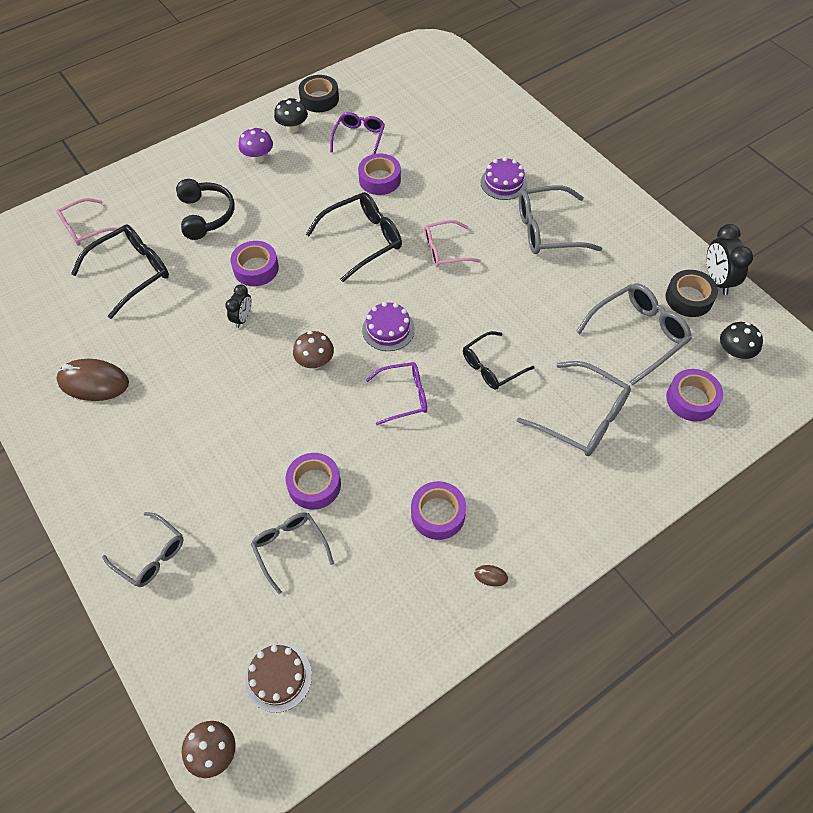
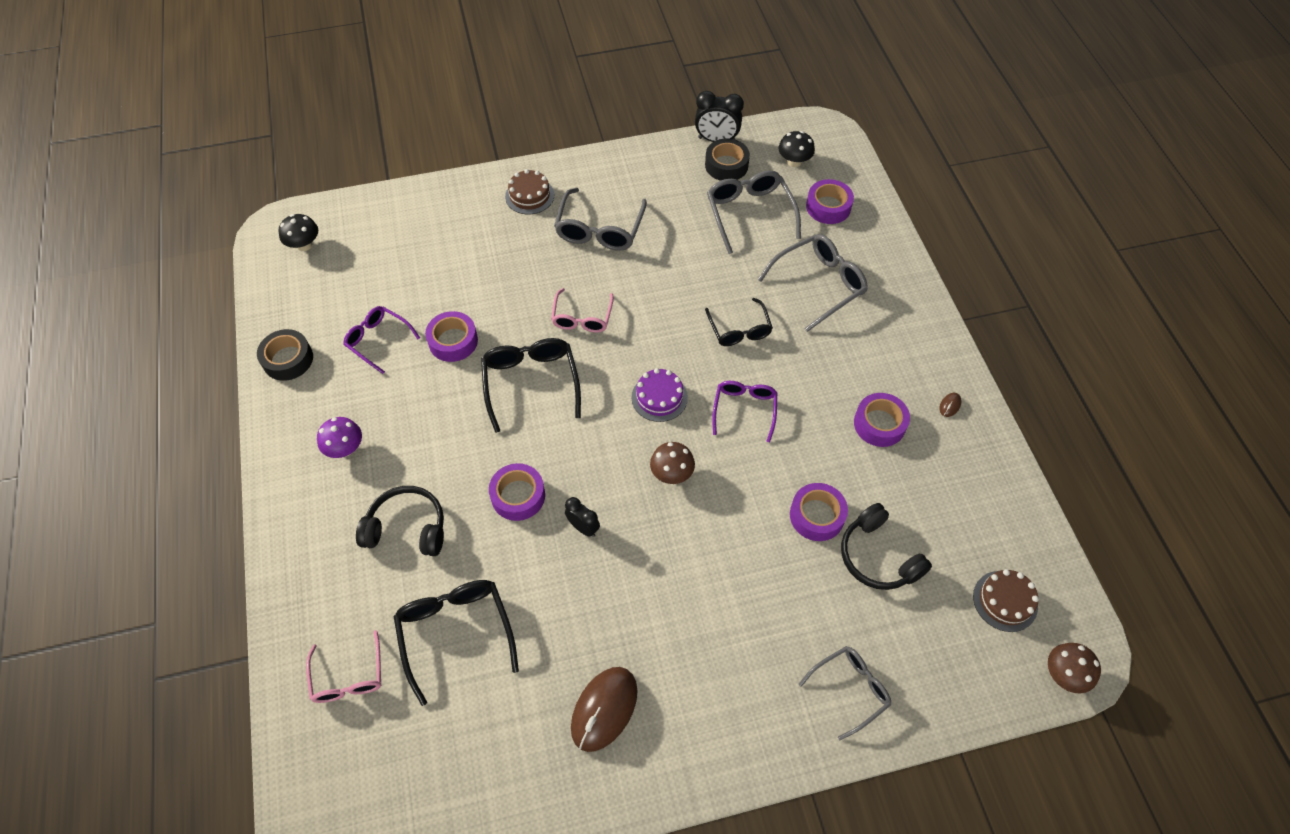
camera: 70 degrees left, 0 degrees up
(289, 547) = (878, 556): grey glasses -> black headphones
(293, 128) = (318, 400): black mushroom -> black mushroom (304, 245)
(503, 183) = (520, 240): purple cake -> none
(555, 172) = (529, 196): none -> brown cake

